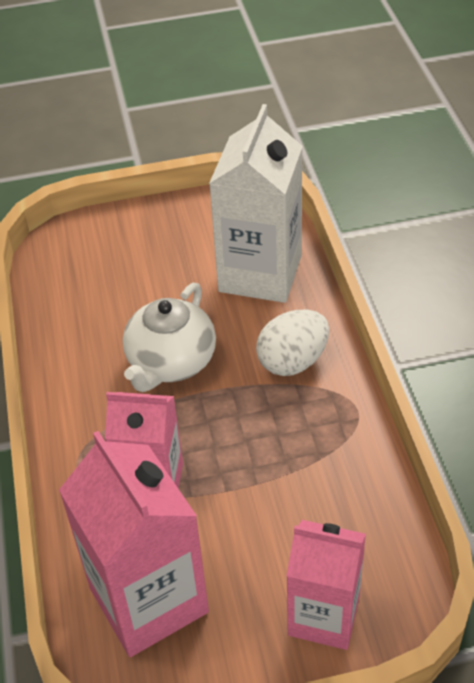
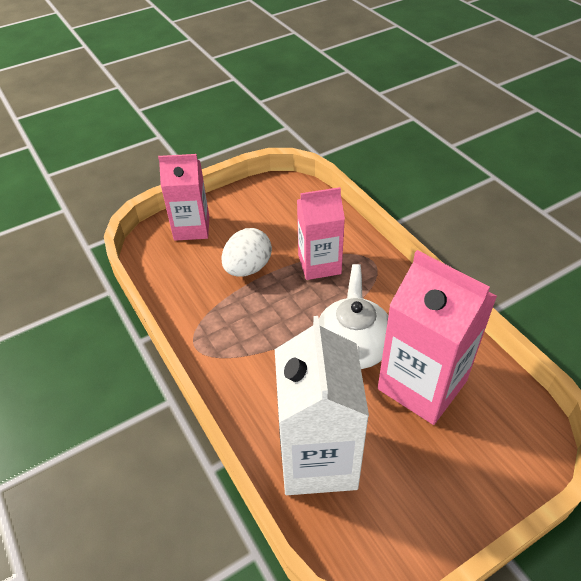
camera: 160 degrees right, 0 degrees up
(148, 600) = (289, 212): pink carton -> pink carton (422, 385)
(293, 361) = (256, 373): white egg -> white egg (248, 268)

